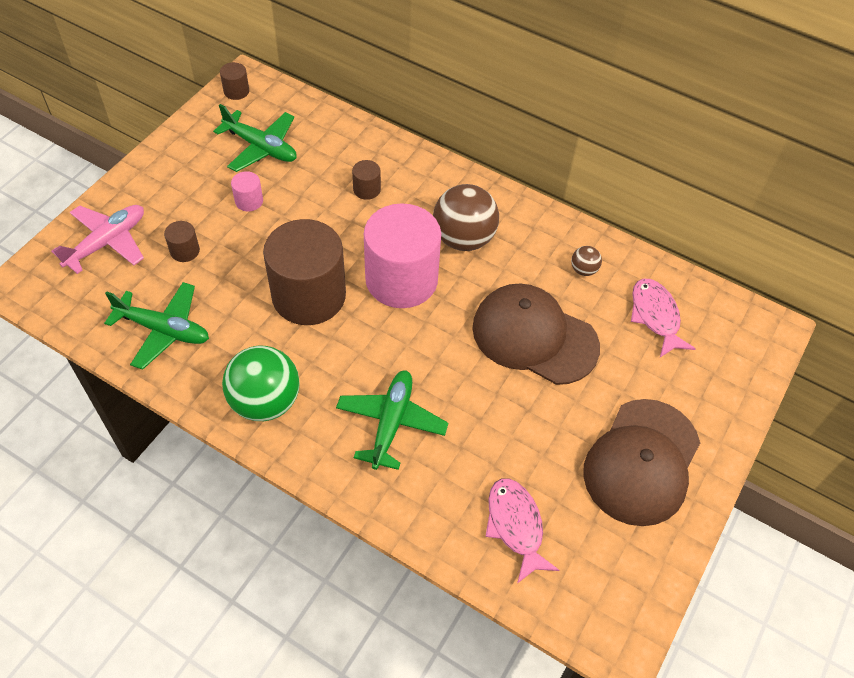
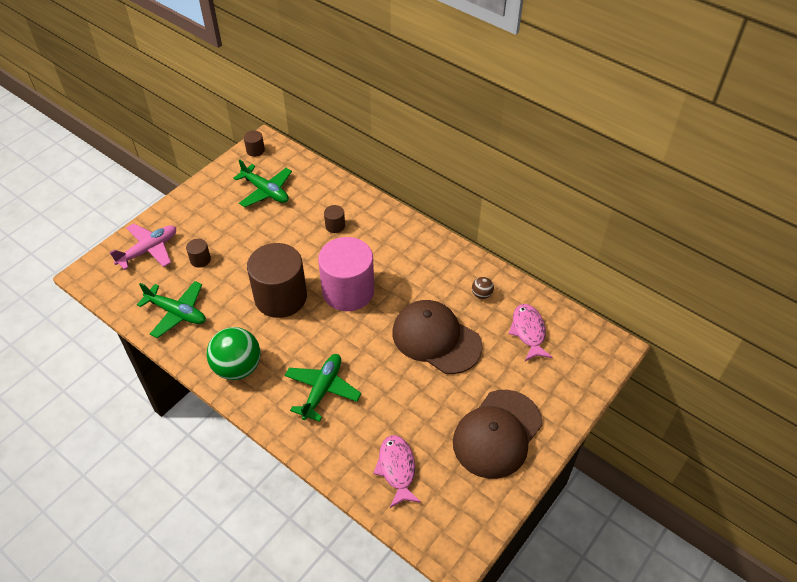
camera: 10 degrees right, 5 degrees down
(249, 201) = (250, 228): pink cylinder -> none
(463, 239) = (398, 266): brown ball -> none

